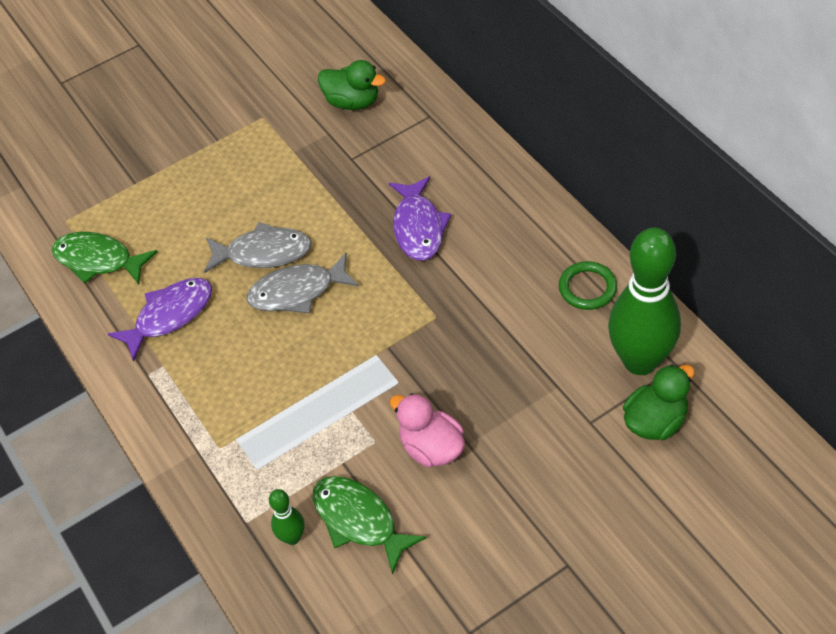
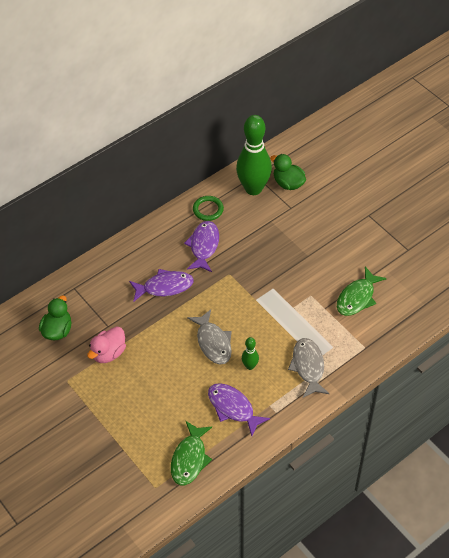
camera: 100 degrees left, 0 degrees up
(263, 253) = (184, 364): grey fish -> grey fish (308, 367)
(292, 537) = (371, 325): green bowling pin -> green bowling pin (250, 366)
(431, 448) = (312, 270): pink duck -> pink duck (108, 353)
(502, 281) = (203, 246): none -> purple fish

